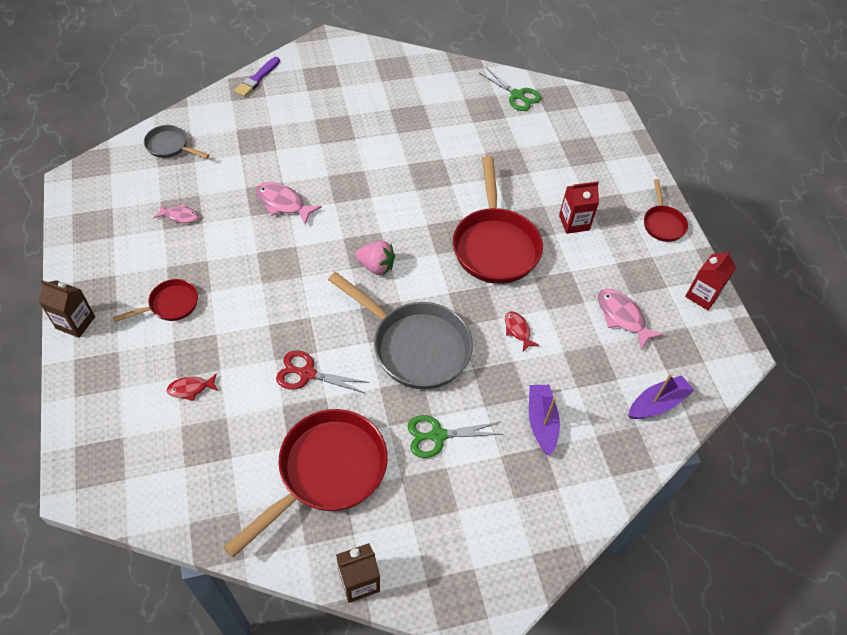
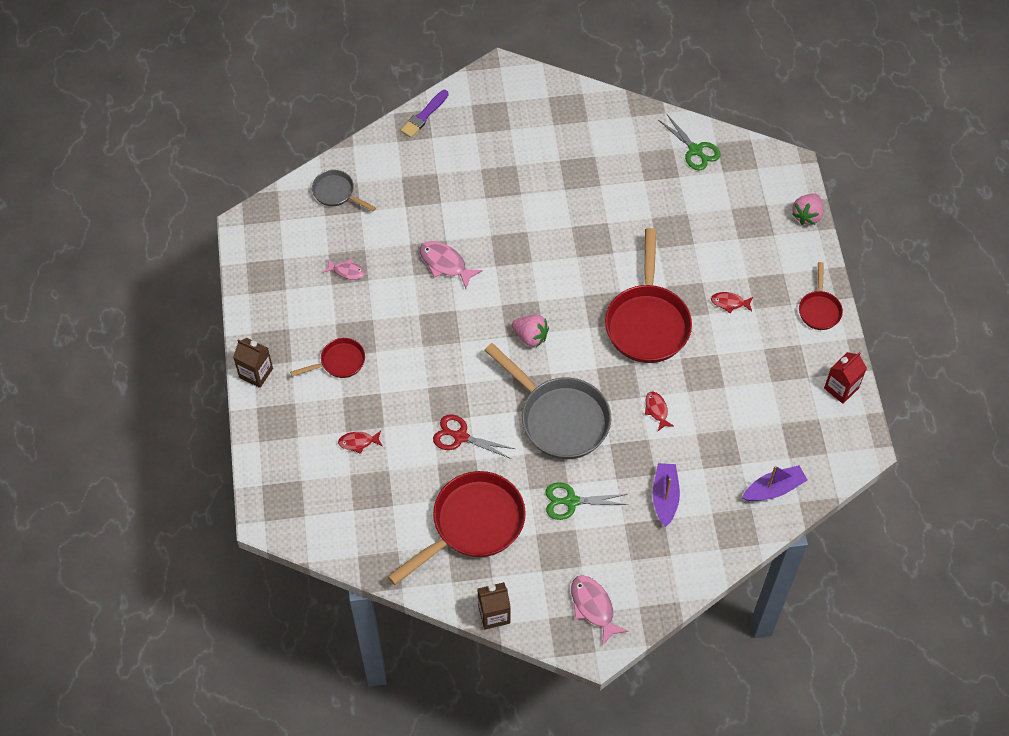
camera: 10 degrees right, 5 degrees up
(574, 222) = (729, 303): red carton -> red fish
(622, 317) = (758, 404): pink fish -> pink fish (593, 607)
(631, 143) = (807, 215): none -> pink strawberry

